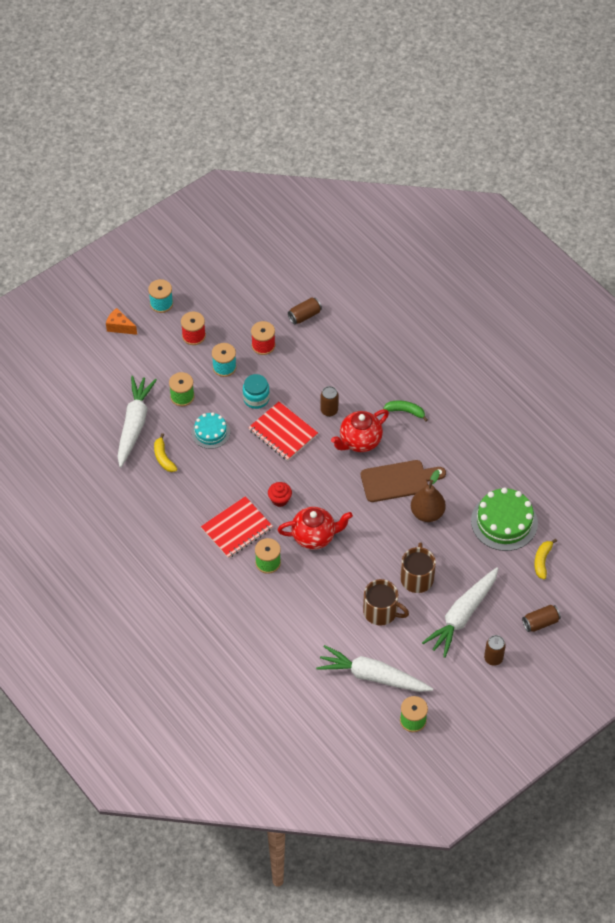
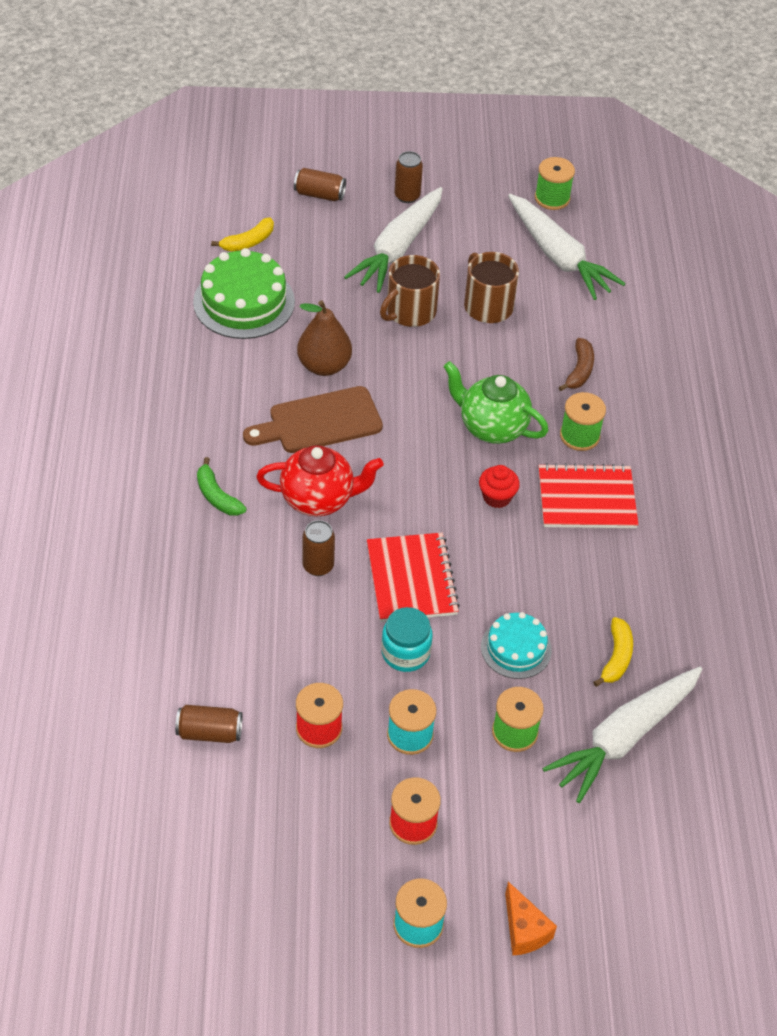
camera: 145 degrees left, 5 degrees down
(299, 603) = (579, 370): none -> brown banana
(314, 536) = (492, 427): red teapot -> green teapot
(398, 481) = (319, 422): brown cutting board -> brown cutting board turned 45 degrees counterclockwise
(462, 615) = (398, 249): white carrot -> white carrot turned 135 degrees clockwise

